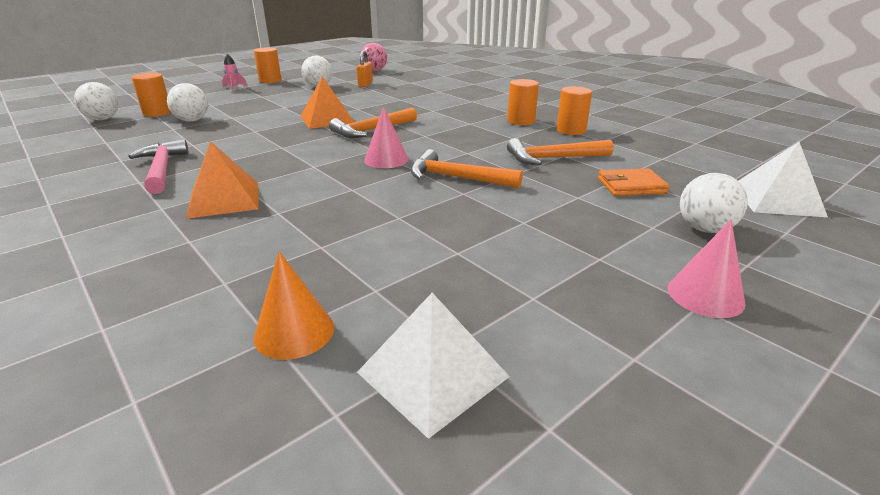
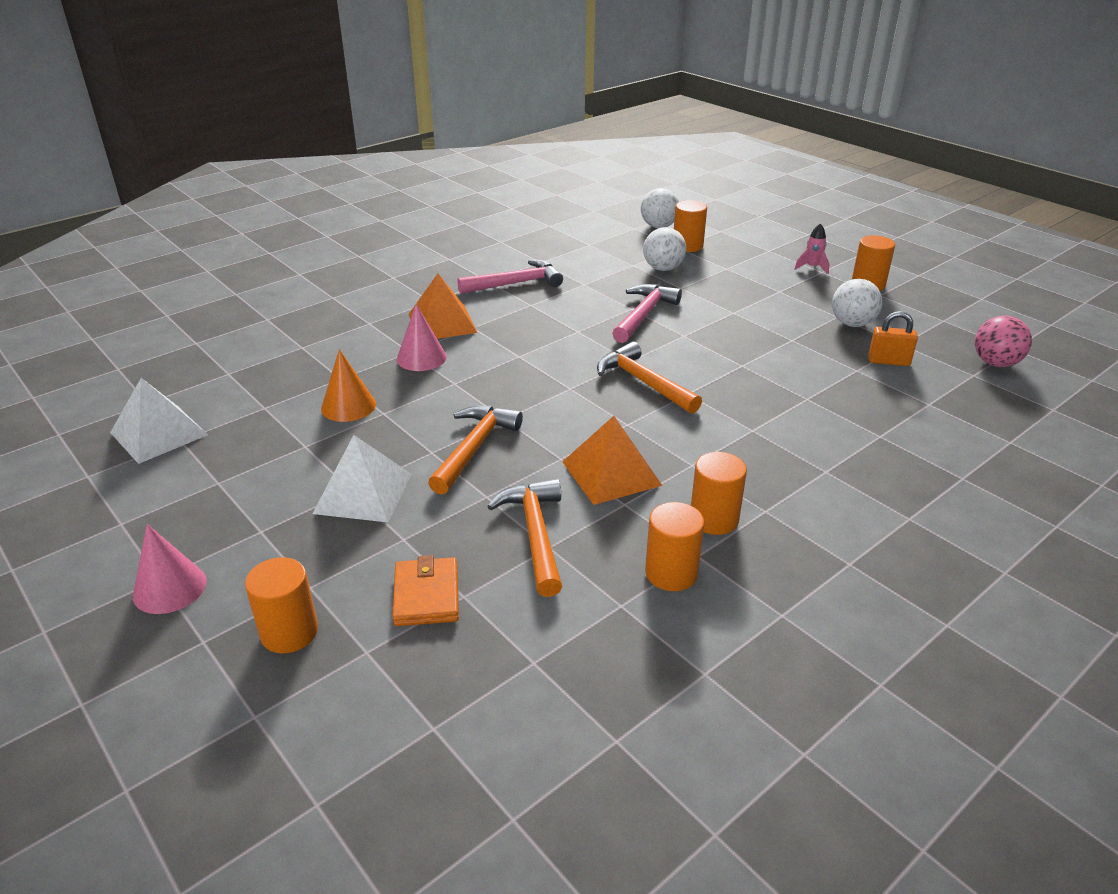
camera: 90 degrees right, 5 degrees up
(269, 128) = (643, 315): none -> pink hammer
(294, 332) = (230, 380): orange cone -> orange cone (348, 406)
(327, 119) = (686, 347): orange pyramid -> orange pyramid (611, 473)
(386, 159) = (536, 398): pink cone -> pink cone (421, 358)
(704, 229) = (289, 632): white ball -> orange cylinder
(777, 200) = (347, 754): white pyramid -> white pyramid (363, 493)

